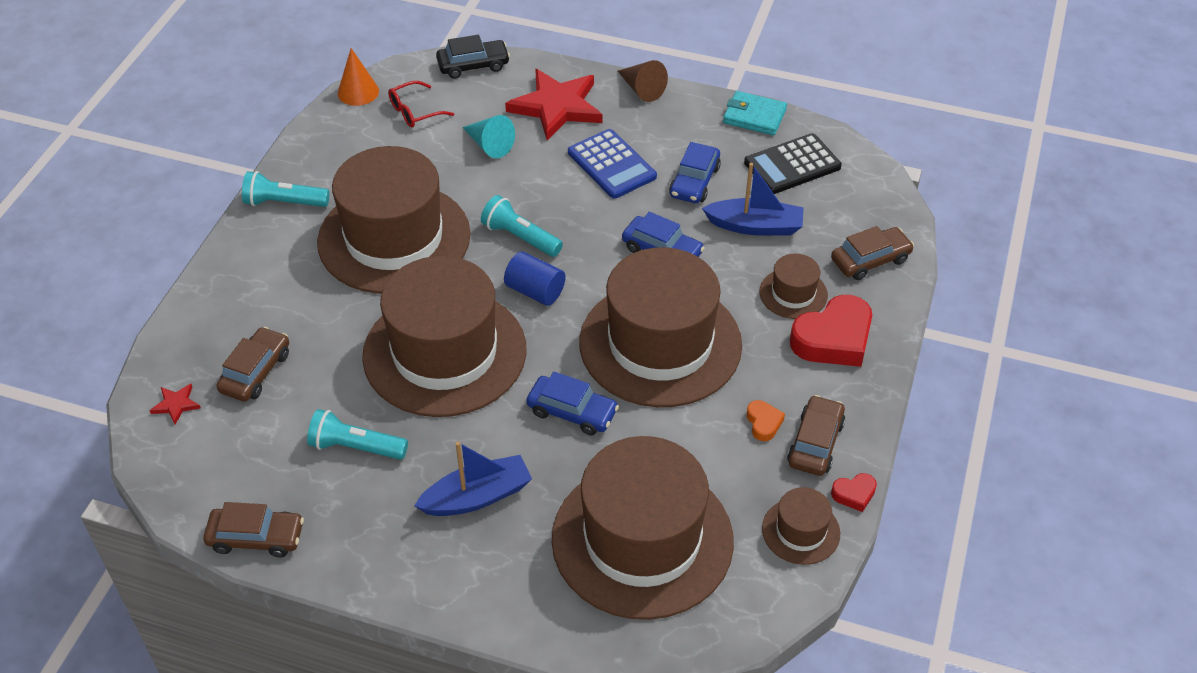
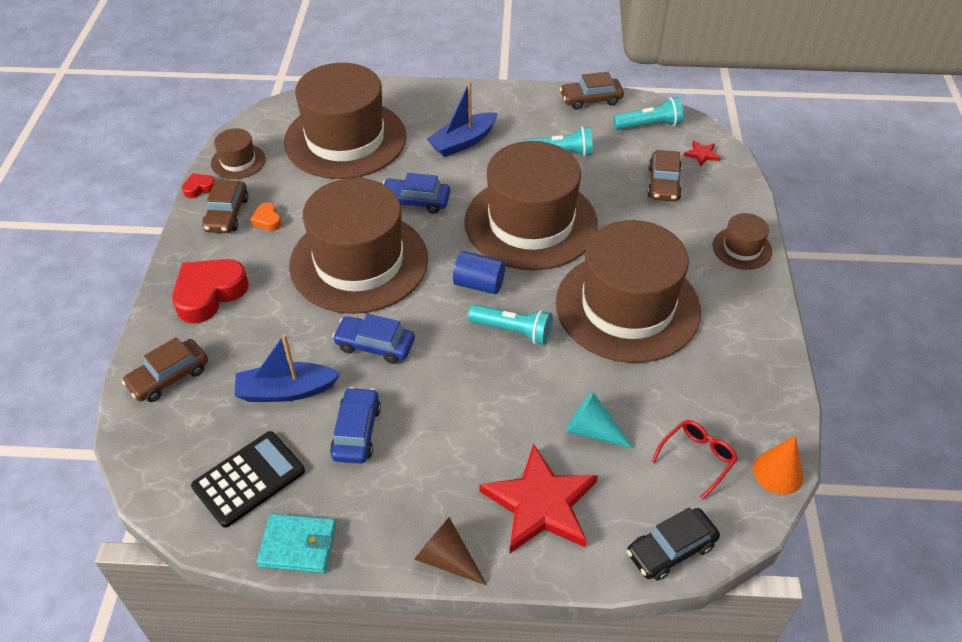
camera: 165 degrees right, 0 degrees up
(284, 202) = (751, 320): turquoise flashlight -> turquoise flashlight (649, 125)
(611, 165) = (451, 434): blue calculator -> none
(793, 293) = (245, 328): brown hat -> brown hat (742, 248)

